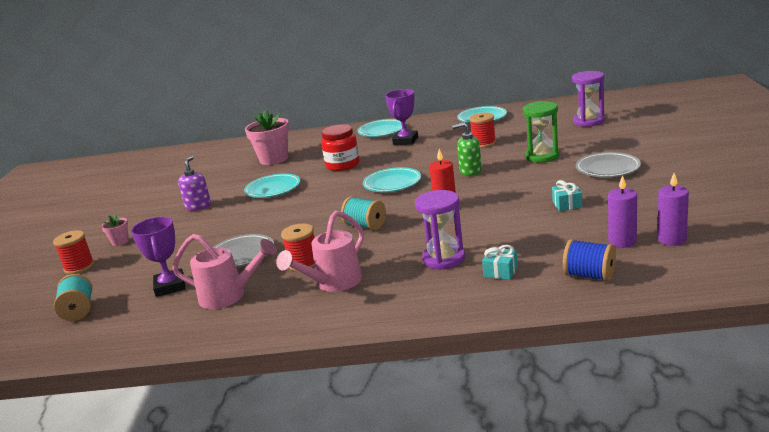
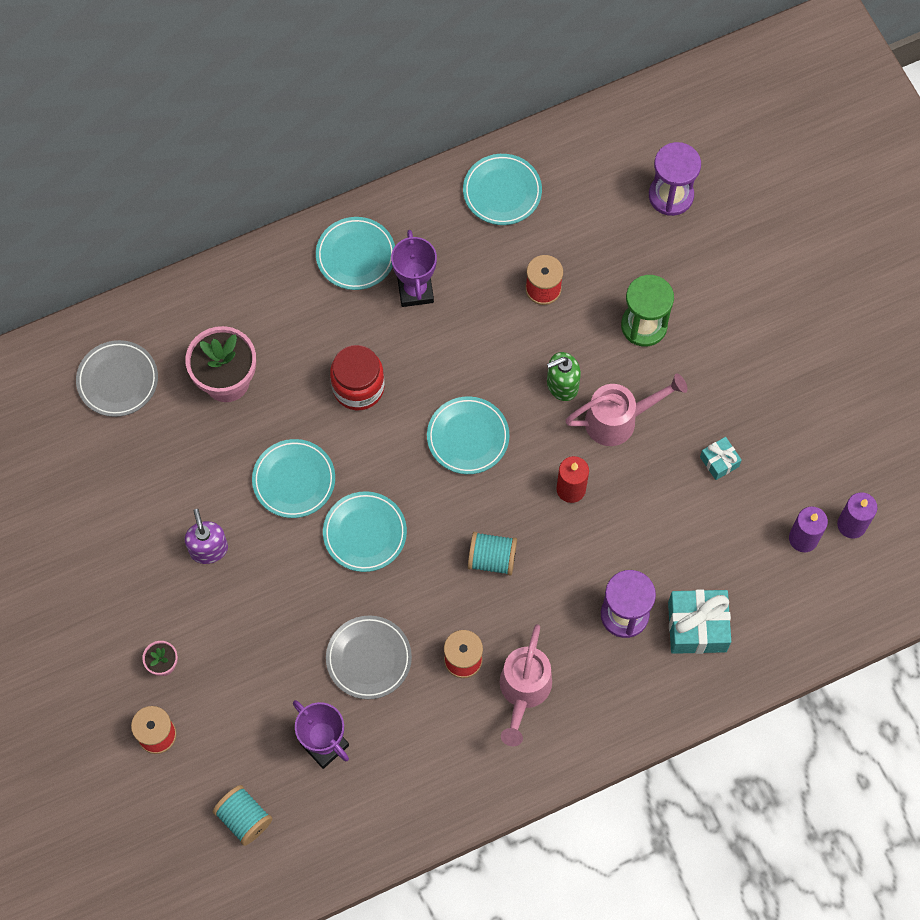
camera: 30 degrees left, 45 degrees up
(229, 296) = (414, 745): pink watering can -> pink watering can (618, 420)
(293, 209) = (365, 533): none -> turquoise plate
(500, 271) = (697, 626): turquoise gift -> turquoise gift, size x1.85
(589, 275) = (789, 614): blue spool -> none
(607, 169) = (740, 355): grey plate -> grey plate (118, 380)

